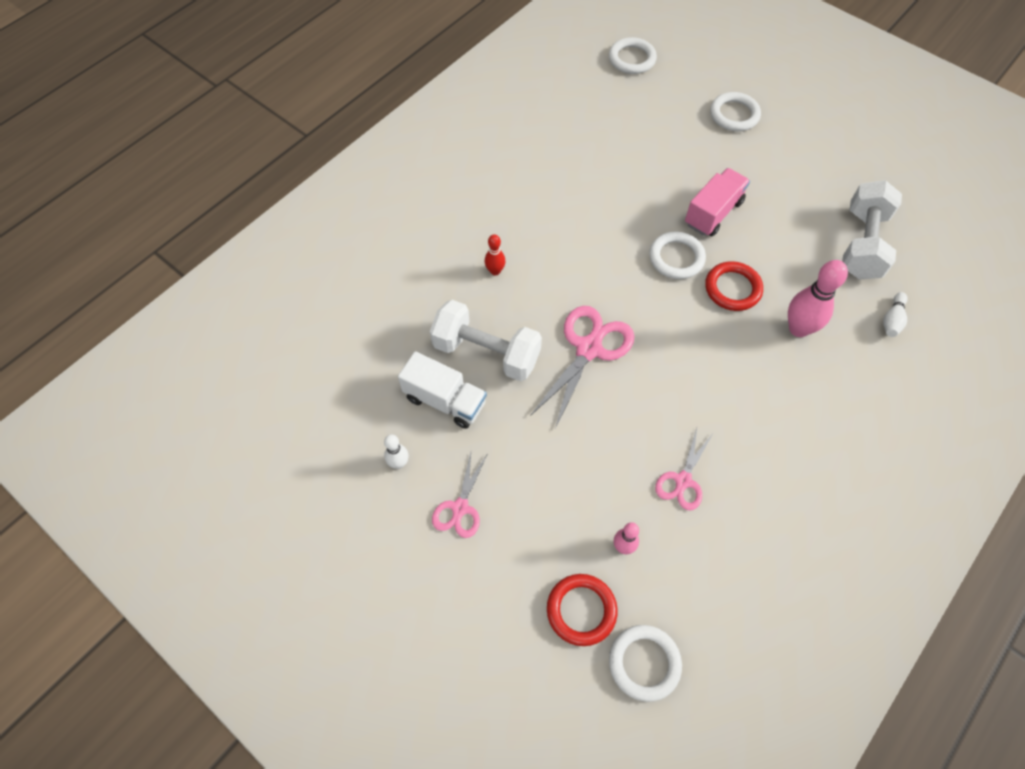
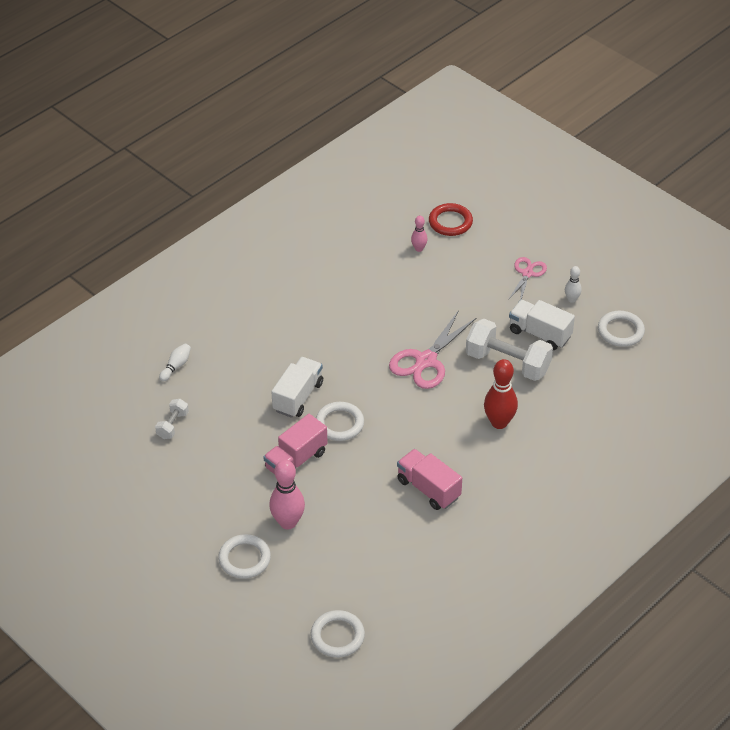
camera: 175 degrees left, 15 degrees down
(495, 271) = (499, 422): red bowling pin -> red bowling pin, size x1.87
(567, 191) = (428, 489): none -> pink truck
(644, 663) = (415, 199): white ring -> white ring (620, 331)
(683, 481) = (371, 279): pink scissors -> none
(732, 288) = (298, 397): red ring -> white truck
(798, 328) = (254, 365): pink bowling pin -> pink bowling pin (288, 522)
(862, 244) = (172, 425): white dumbbell -> white dumbbell, size x0.49

